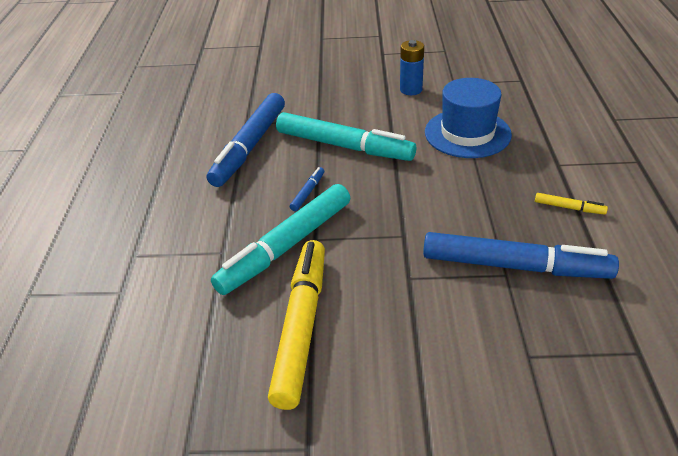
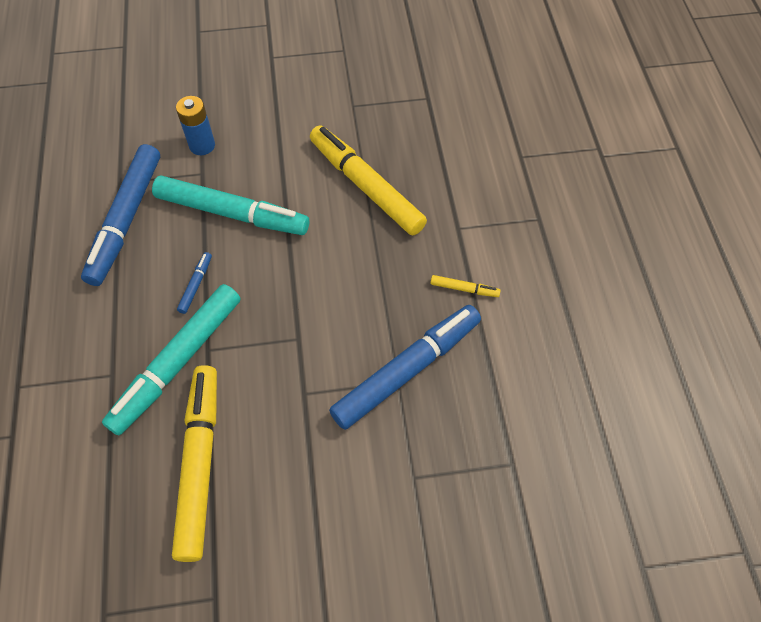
camera: 10 degrees left, 20 degrees up
(411, 90) = (304, 119): blue battery -> blue battery (202, 145)
(467, 133) = (366, 186): blue hat -> yellow marker
(515, 266) = (407, 370): blue marker -> blue marker turned 45 degrees counterclockwise

